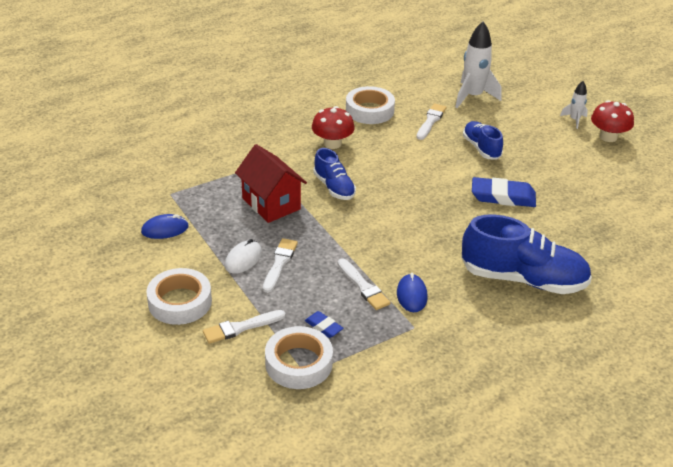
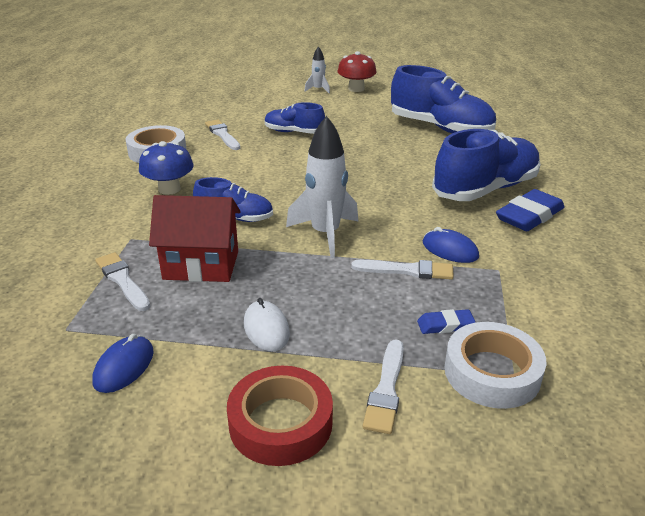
camera: 50 degrees left, 5 degrees down
(180, 302) = (280, 423): white tape -> red tape
(279, 263) = (307, 306): white brush -> white brush (122, 280)
(332, 143) = (169, 189): red mushroom -> blue mushroom
(473, 97) = (224, 107): white rocket -> white rocket (325, 234)
(503, 197) = (368, 151): blue eraser -> blue eraser (529, 216)
(600, 214) = (440, 128): none -> blue shoe

